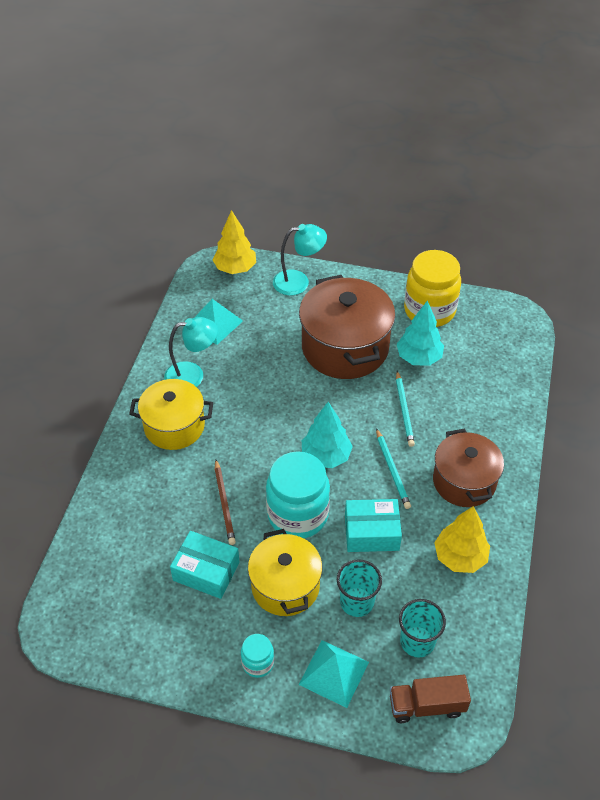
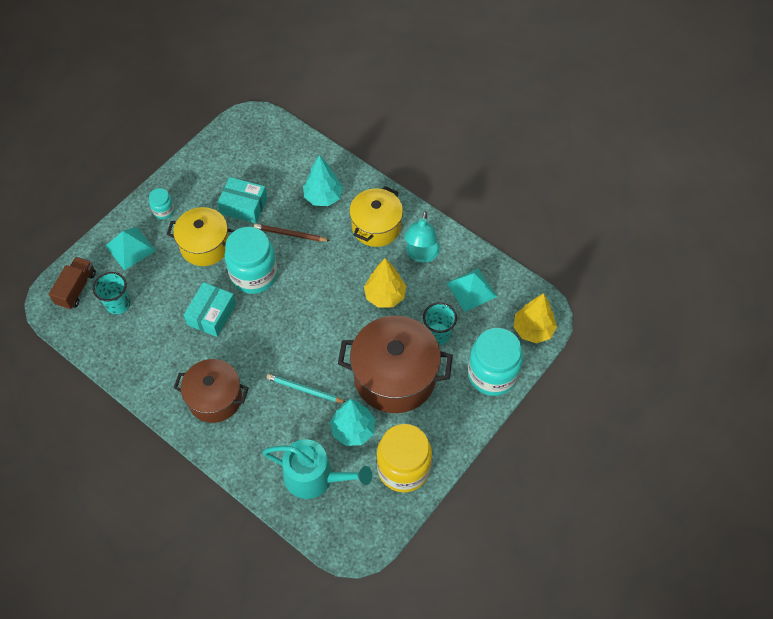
camera: 115 degrees right, 10 degrees up
(206, 571) = (244, 206): turquoise box -> turquoise box turned 60 degrees clockwise
(299, 282) = (492, 374): turquoise lamp -> turquoise jar
(326, 456) = (293, 314): turquoise tree -> turquoise tree (323, 197)
(357, 602) = (167, 281): turquoise cup -> turquoise cup (438, 334)
(392, 470) = (254, 353): turquoise pencil -> none
(460, 557) = (158, 361): yellow tree -> yellow tree (385, 296)
(482, 367) = (315, 477): none -> turquoise watering can

